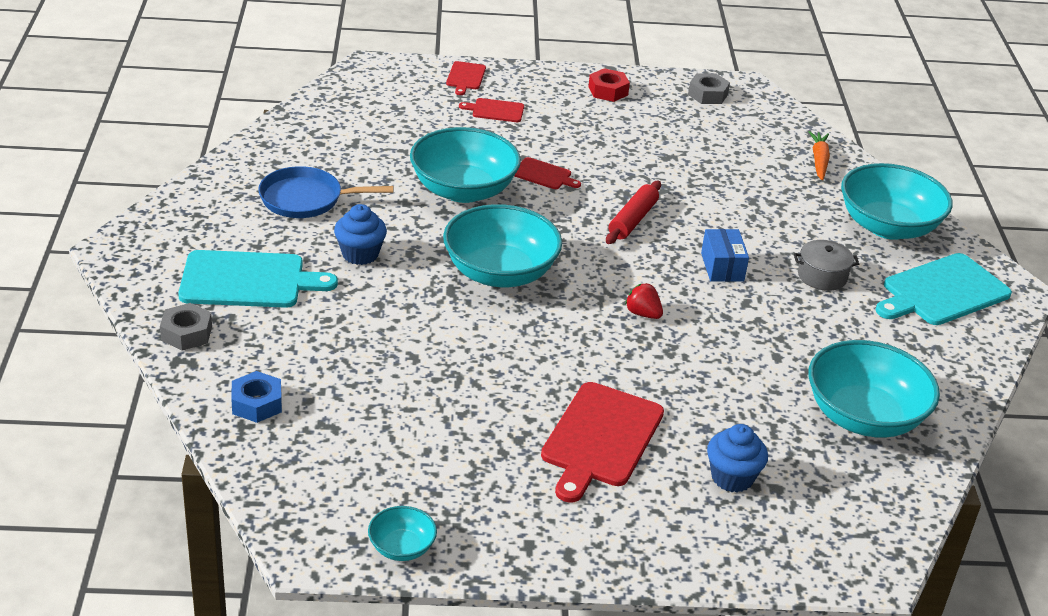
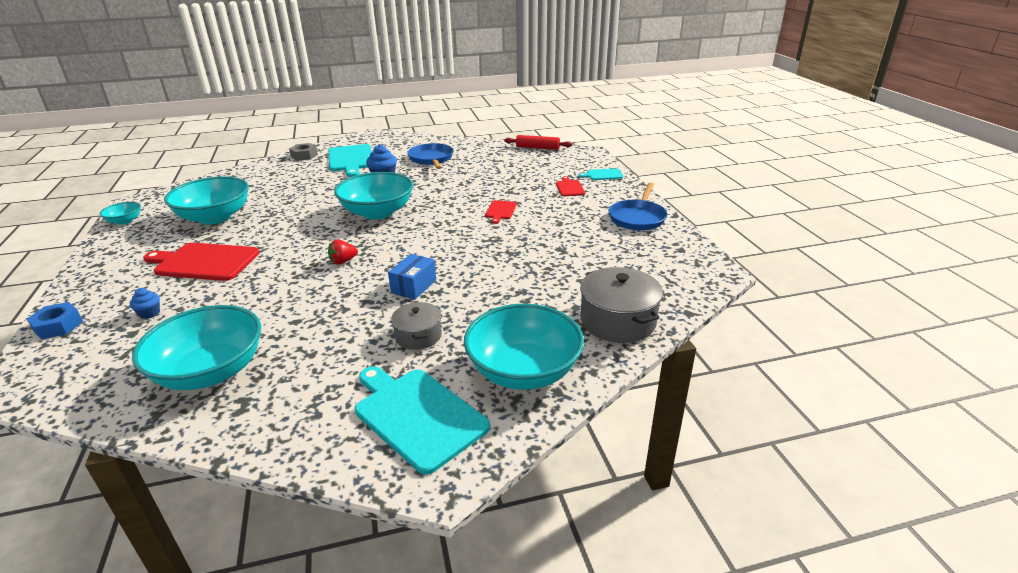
camera: 80 degrees right, 5 degrees down
(257, 403) = (248, 176): blue nut -> blue nut (58, 326)
(463, 190) = (465, 191): turquoise bowl -> turquoise bowl (215, 217)
(465, 77) = (603, 175): red cutting board -> turquoise cutting board
(608, 91) = (637, 218): red nut -> blue pan
(633, 220) = (461, 246): red rolling pin -> red rolling pin (537, 148)
(643, 314) = (343, 261): red strawberry -> red strawberry turned 150 degrees counterclockwise
(707, 94) = (679, 256): grey nut -> none
(722, 267) = (414, 286): blue box -> blue box turned 45 degrees counterclockwise
(732, 477) = (149, 313): blue cupcake -> blue cupcake, size x0.60
(819, 161) = (617, 321): orange carrot -> grey pot

